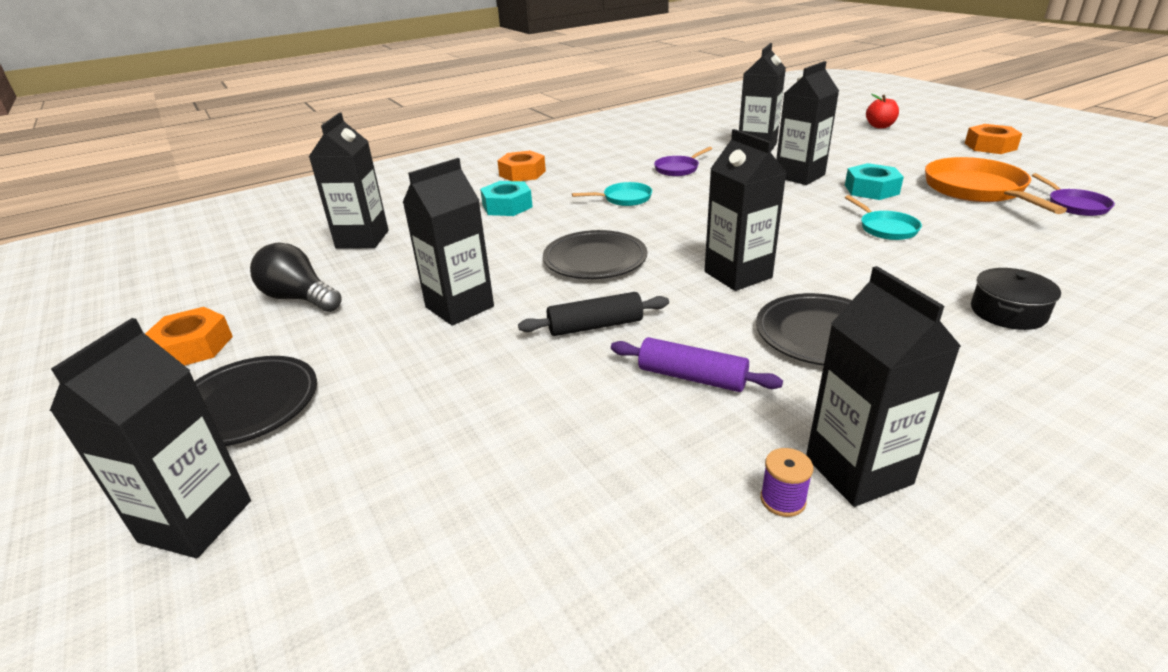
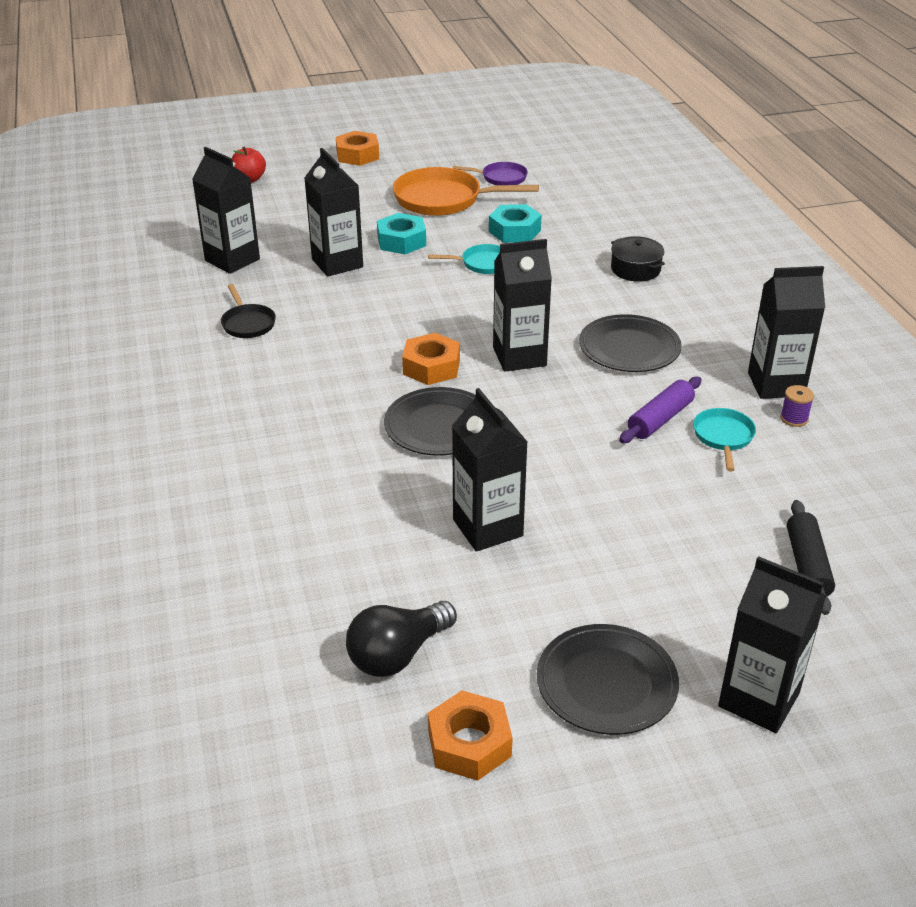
camera: 75 degrees left, 5 degrees up
(362, 239) = (258, 598): black carton -> none
(507, 206) = (250, 464): turquoise nut -> turquoise nut (514, 231)
(522, 173) = (146, 437): orange nut -> orange nut (431, 367)
(595, 326) = (566, 450): black rolling pin -> black rolling pin (807, 565)
(624, 198) = (302, 378): turquoise pan -> turquoise pan (723, 437)
(678, 169) = (247, 323): purple pan -> black pan

